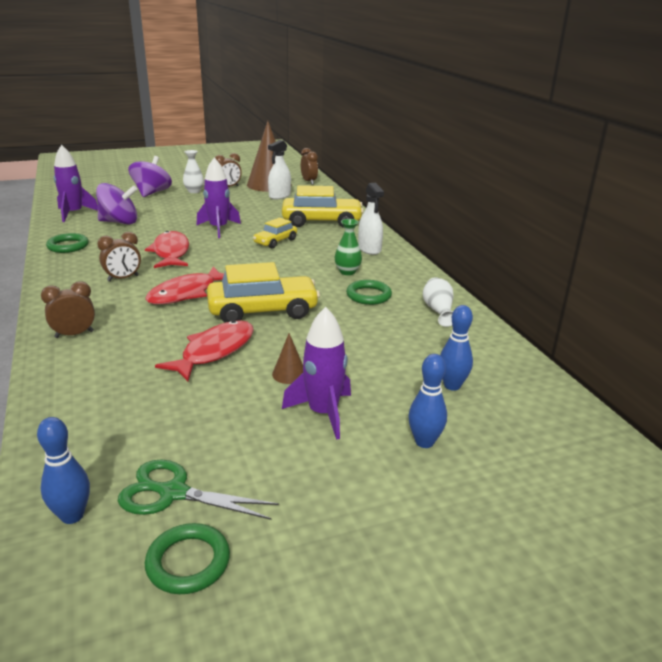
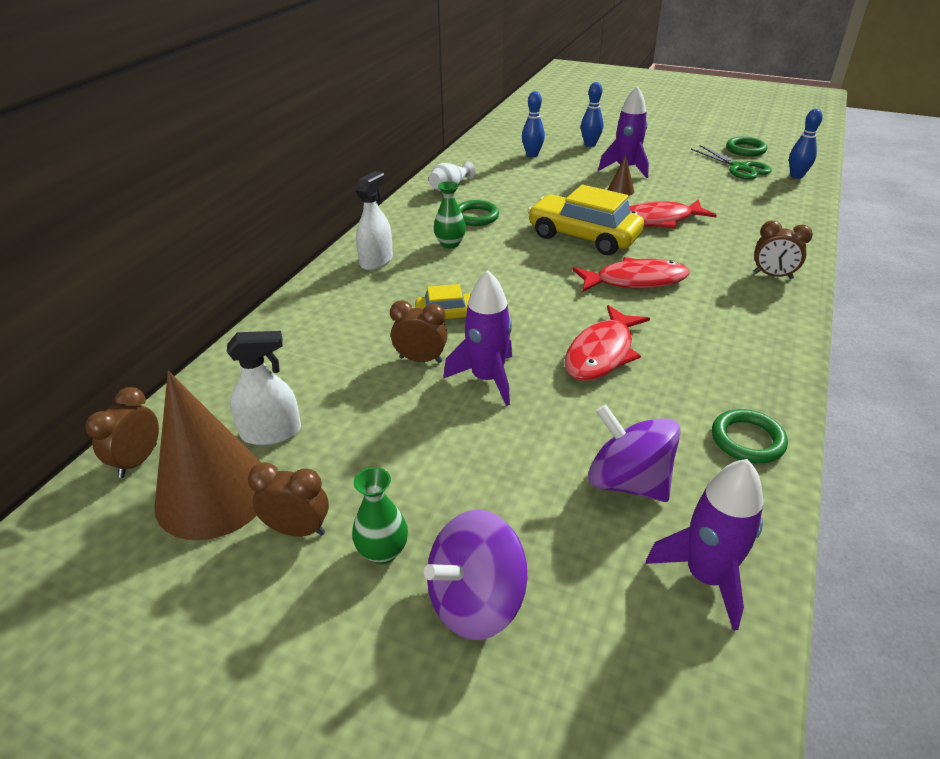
camera: 135 degrees left, 10 degrees up
(123, 278) = (692, 330): brown clock -> brown clock (421, 360)
(194, 191) = (383, 551): white vase -> green vase
(321, 221) = (337, 328): yellow car -> none

